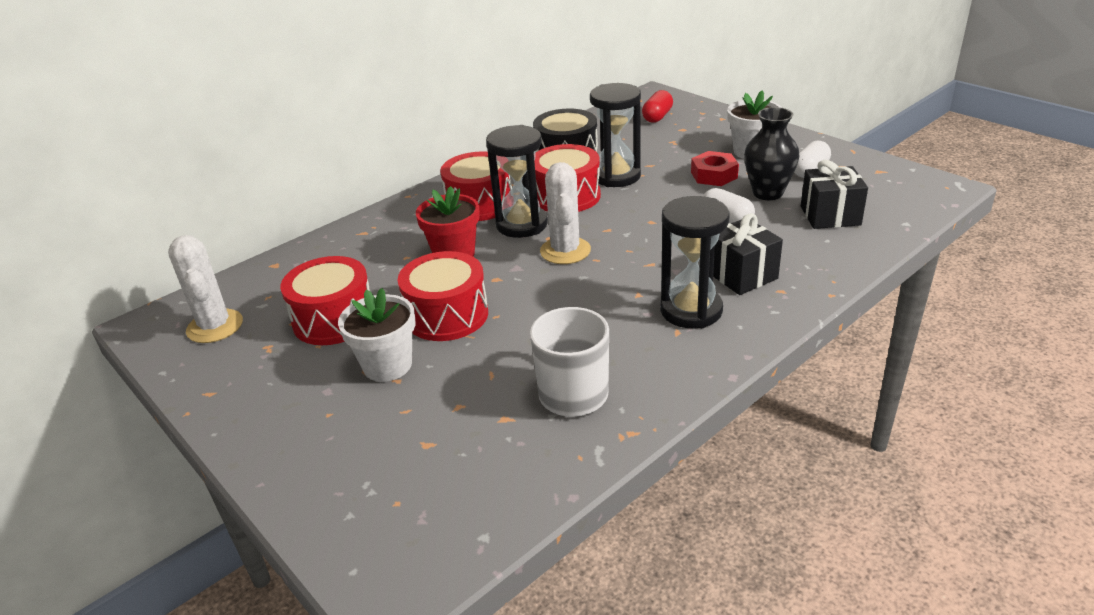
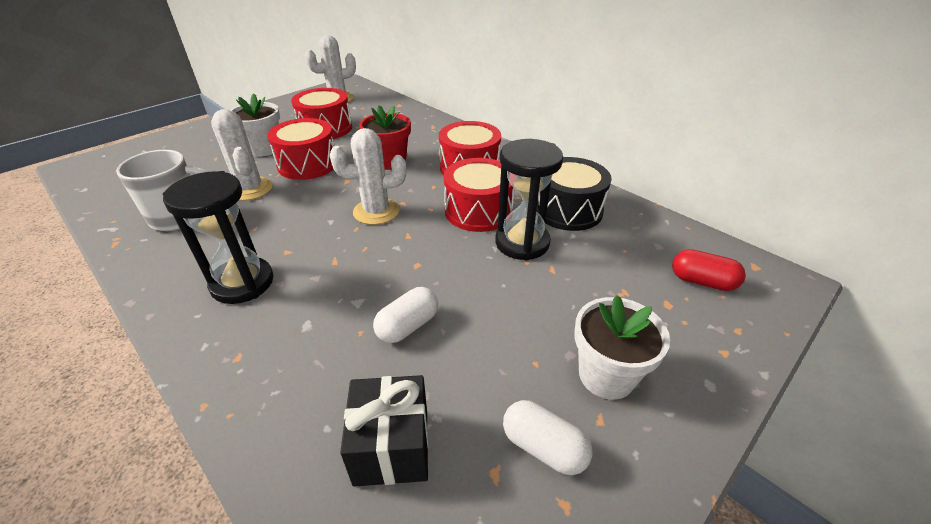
camera: 85 degrees right, 5 degrees up
(507, 350) = (250, 189): none -> white cactus
(522, 224) = (428, 188): black hourglass -> none
(714, 175) = (526, 325): red nut -> none
(741, 275) = (284, 326): black gift -> none
(767, 193) = (470, 377): black vase -> none

